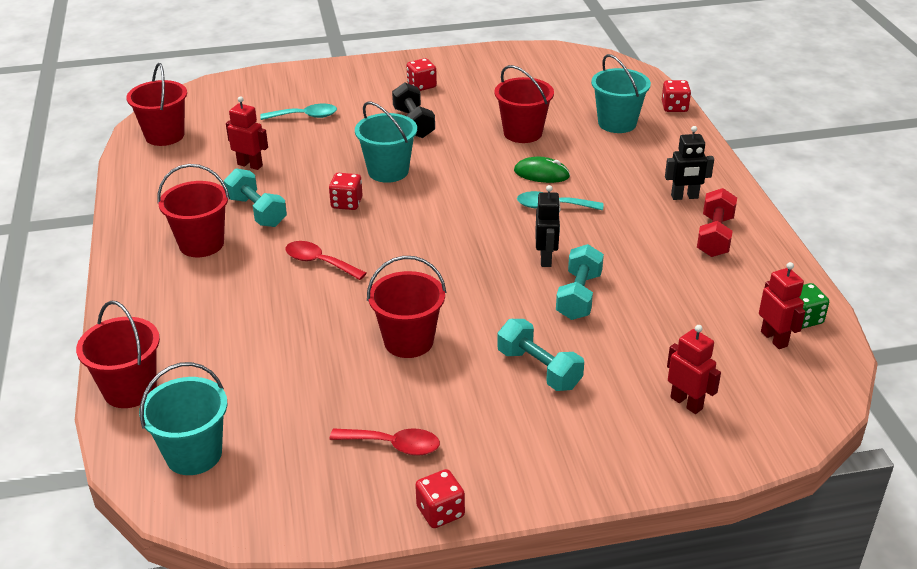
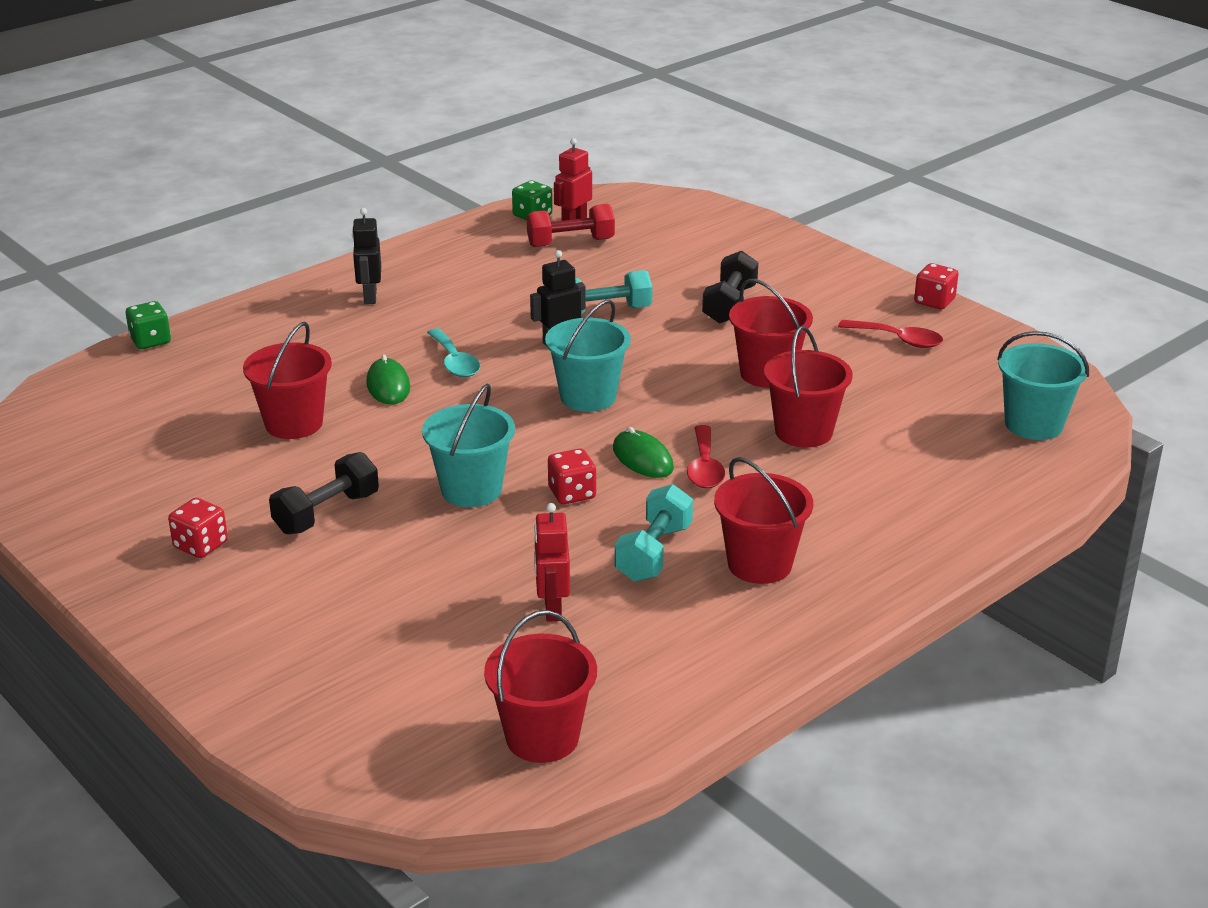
camera: 120 degrees left, 5 degrees down
(130, 390) = (1017, 495): red bucket -> red bucket (803, 432)
(305, 116) = (375, 618): turquoise spoon -> none
(355, 241) = (642, 458): none -> green mouse
(393, 445) = (898, 340): red spoon -> red spoon turned 135 degrees clockwise
(539, 369) = (730, 305): turquoise dumbbell -> black dumbbell
(617, 123) = (221, 368): turquoise bucket -> turquoise bucket (588, 397)
(674, 107) = (150, 341): red dice -> green dice
(684, 197) = (370, 297): black robot -> black robot turned 150 degrees counterclockwise
(686, 403) = (697, 240): red robot -> none
(715, 236) = (435, 270): red dumbbell -> red dumbbell (570, 242)

